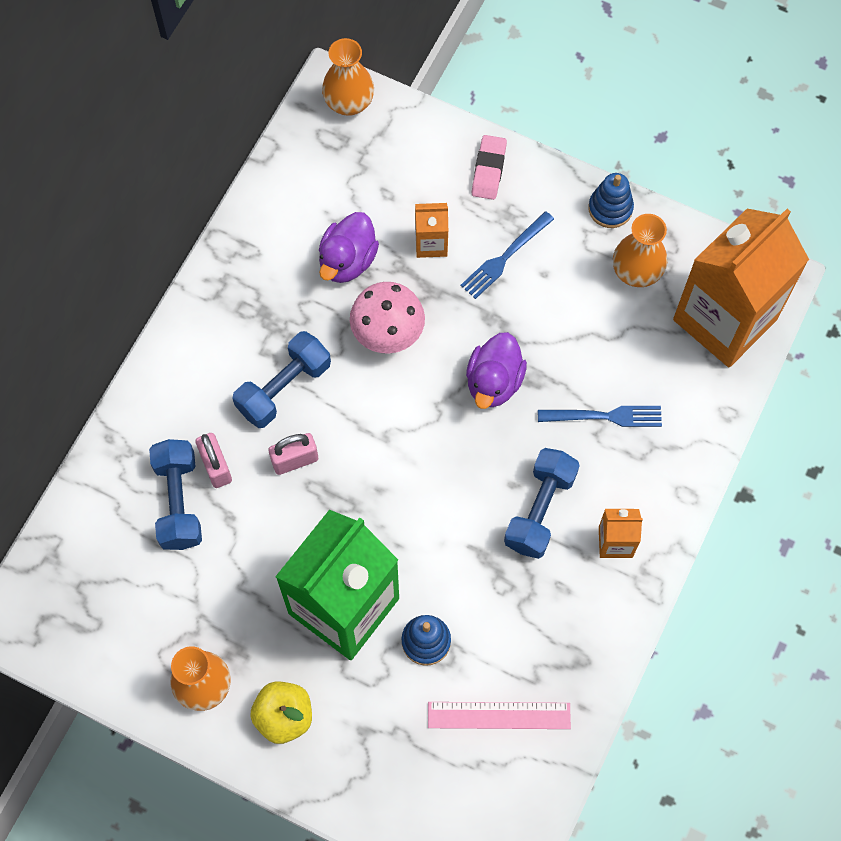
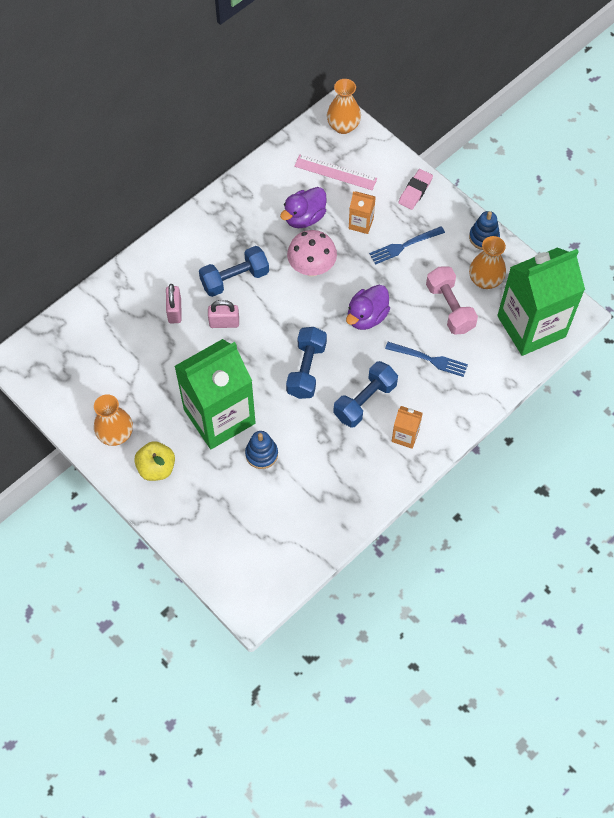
camera: 20 degrees right, 5 degrees down
(179, 501) = (144, 324): blue dumbbell -> blue dumbbell (306, 369)
(499, 715) = (289, 512): pink ruler -> pink ruler (335, 172)
(603, 329) = (450, 308): none -> pink dumbbell
(725, 319) = (531, 326): orange carton -> green carton

